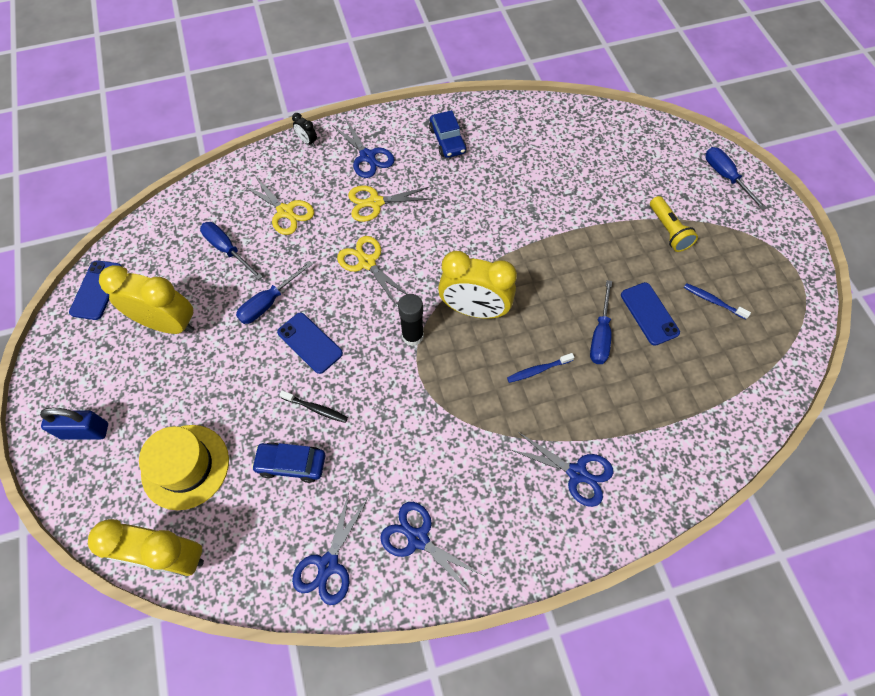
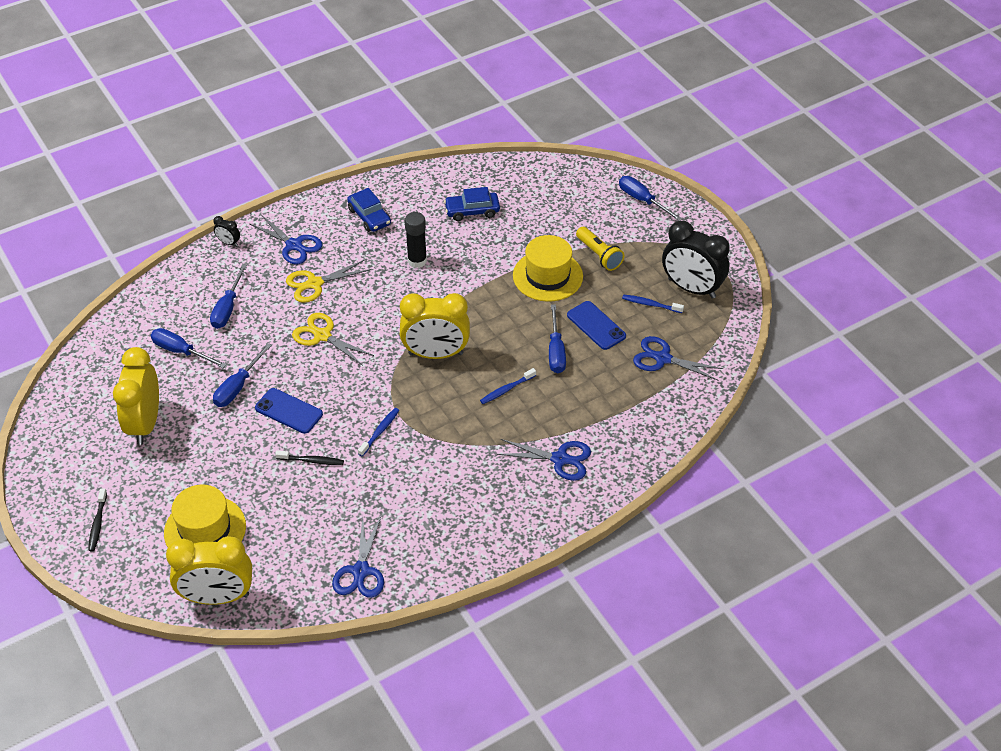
camera: 15 degrees left, 15 degrees down
(85, 431) = (98, 523): blue padlock -> black toothbrush
(96, 290) = (62, 410): blue phone -> none
(168, 324) = (145, 423): yellow clock -> yellow clock turned 90 degrees counterclockwise
(285, 212) = (227, 308): yellow scissors -> blue screwdriver
(291, 464) = (303, 507): blue car -> blue car (472, 211)
(394, 390) = (379, 432): none -> blue toothbrush
(412, 336) = (384, 386): black glue stick -> black glue stick (417, 261)
(418, 538) = (434, 535): blue scissors -> blue scissors (662, 358)
(610, 243) = (547, 276): none -> yellow hat
(761, 291) = (691, 288): none -> black clock

